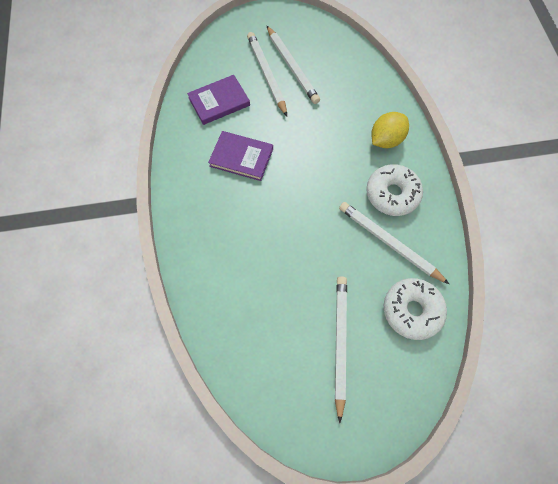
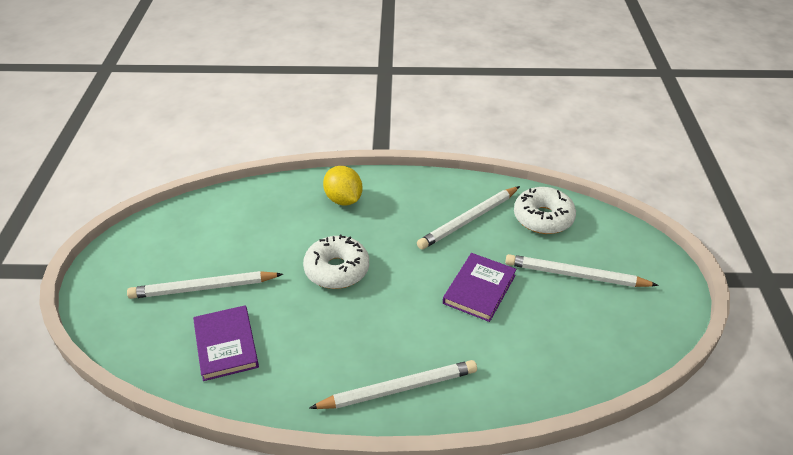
camera: 80 degrees left, 25 degrees down
(241, 157) = (326, 330): purple book -> purple book (479, 289)
(292, 67) = (203, 261): white pencil -> white pencil (398, 388)
(392, 194) = (412, 207): white donut -> white donut (337, 270)

